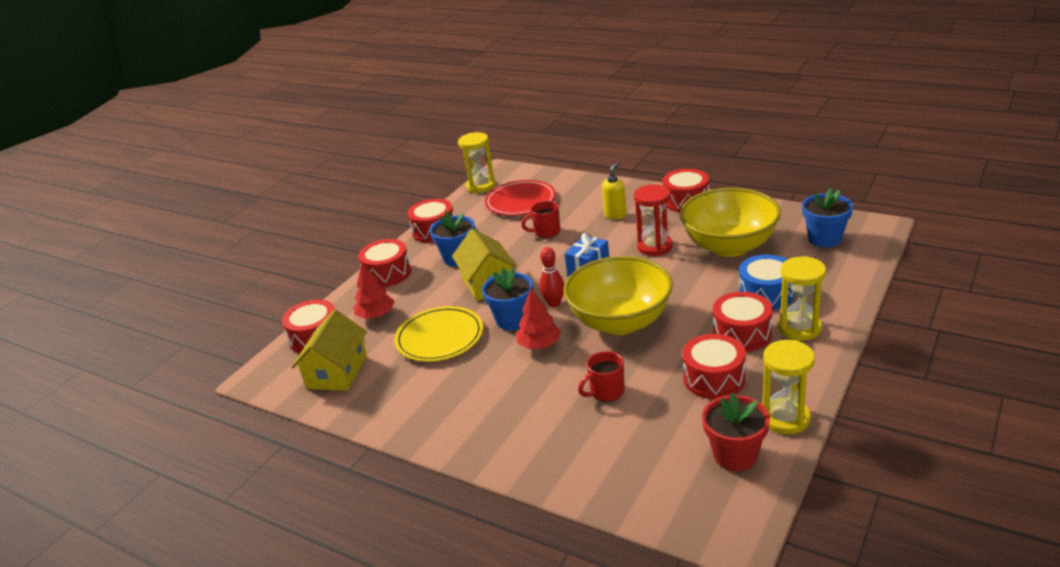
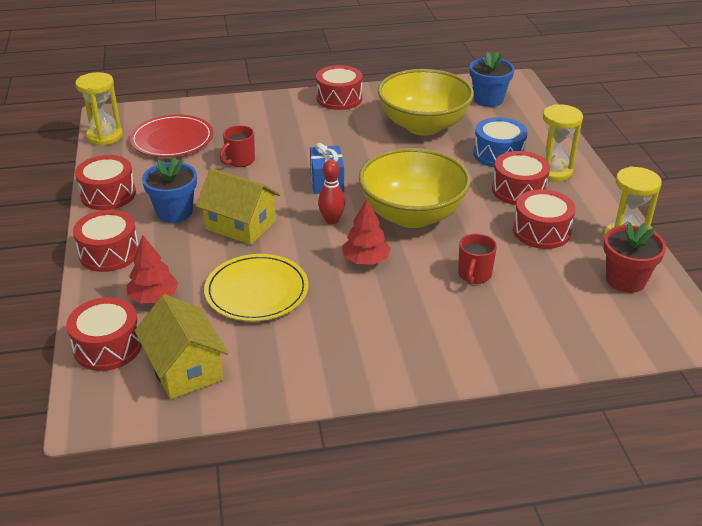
camera: 45 degrees left, 5 degrees up
(512, 320) = (311, 248): blue flower pot -> none
(615, 215) = (289, 127): yellow soap dispenser -> none
(654, 246) = (361, 144): red hourglass -> none

